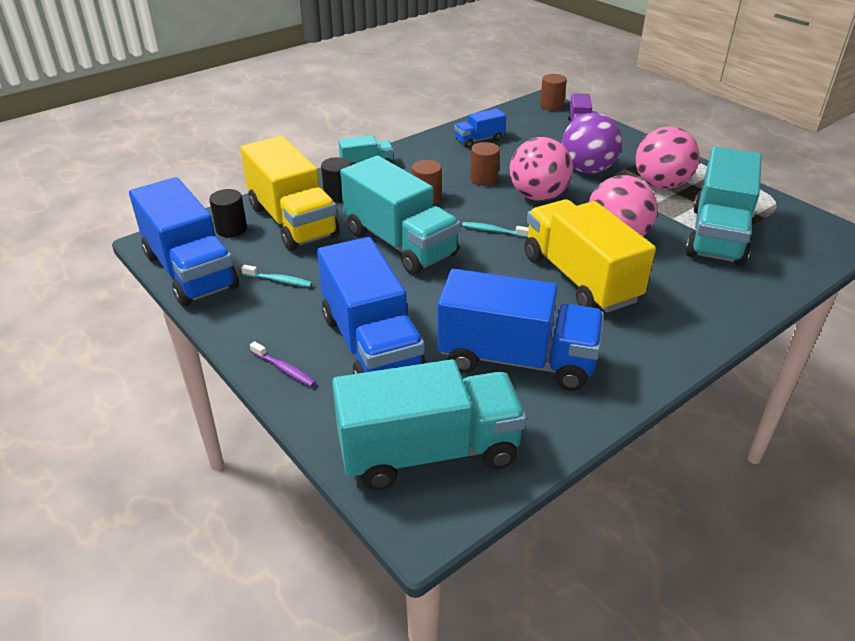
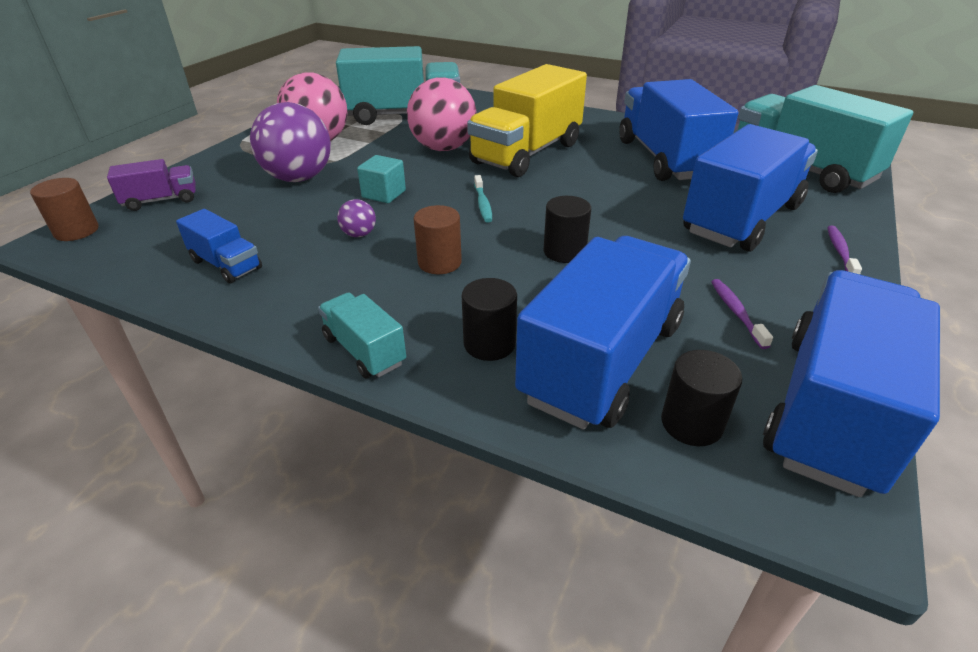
camera: 115 degrees left, 0 degrees up
(279, 280) = (736, 312): turquoise toothbrush -> purple toothbrush
(292, 221) = (602, 361): yellow truck -> blue truck
(400, 243) = (564, 252): turquoise truck -> black cylinder
(483, 179) = (359, 234): brown cylinder -> purple ball
(538, 196) = (384, 194): pink ball -> turquoise cube

